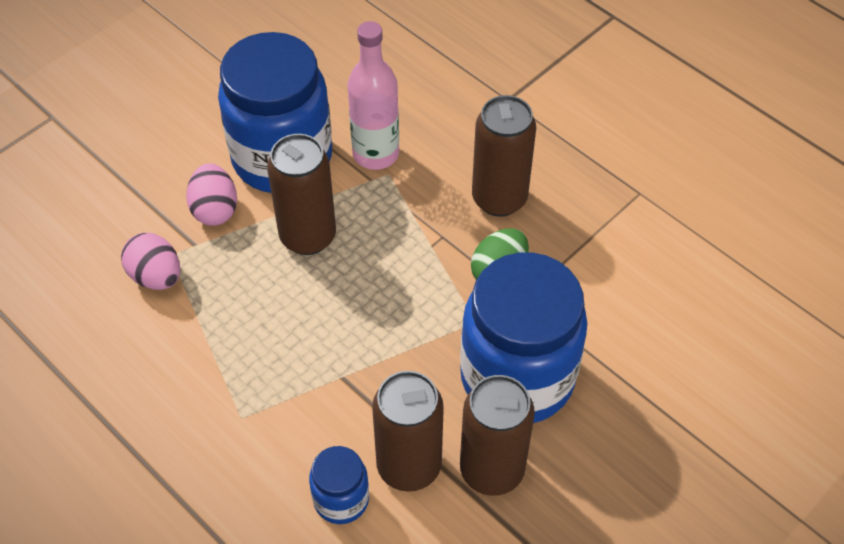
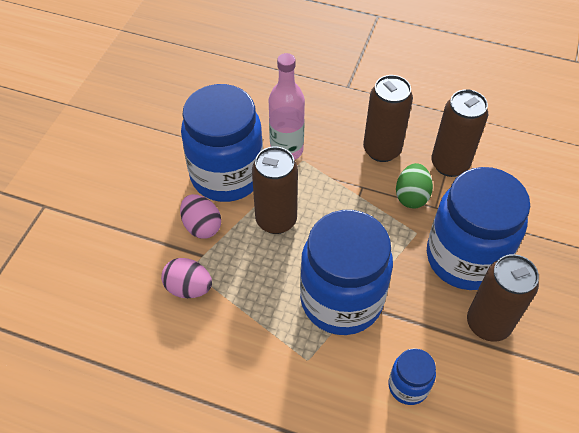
camera: 25 degrees left, 0 degrees up
(326, 364) = (341, 300): none -> blue jar
(409, 466) = (436, 344): brown can -> brown can (449, 164)

